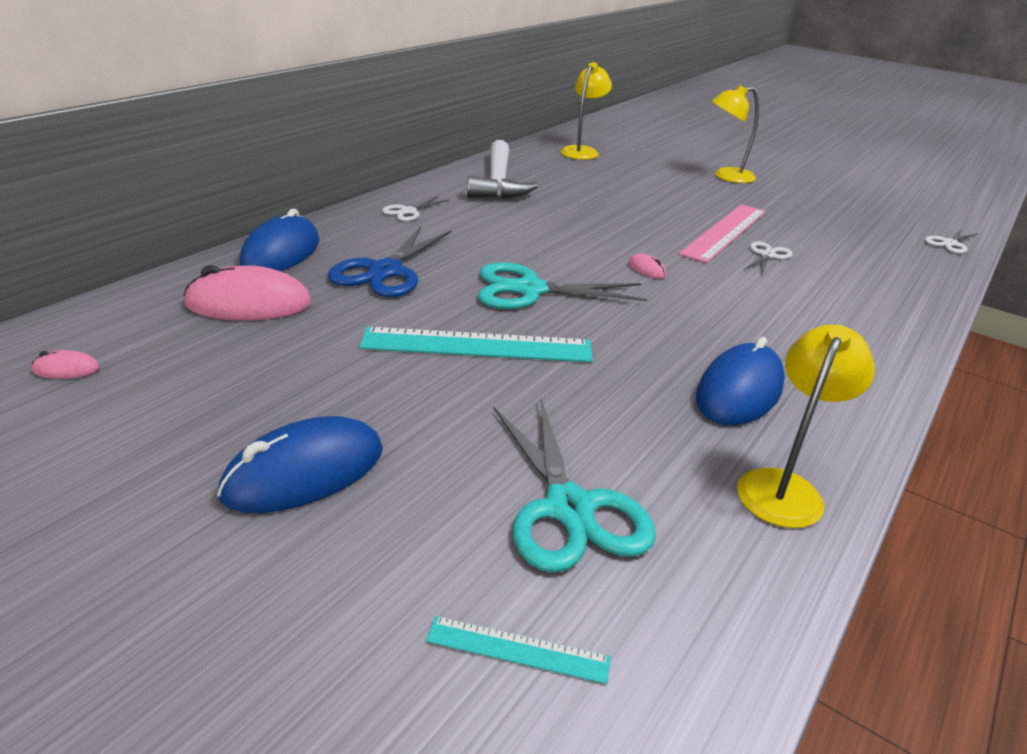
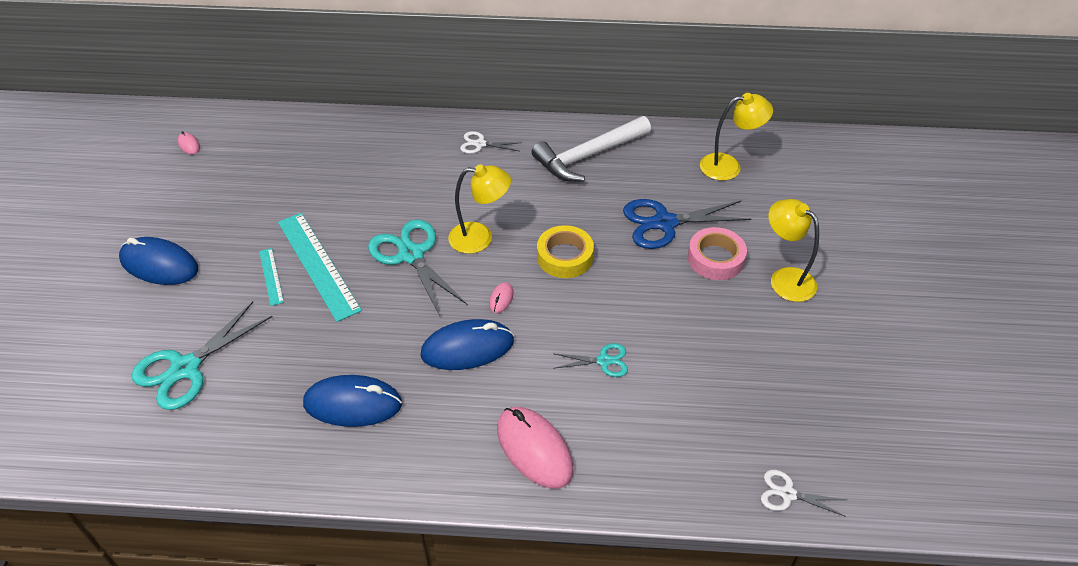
camera: 60 degrees right, 15 degrees up
(249, 304) = (293, 157): pink mouse -> pink mouse (534, 449)
(281, 253) = (363, 131): blue mouse -> blue mouse (467, 348)
(386, 271) = (378, 183): blue scissors -> blue scissors (665, 223)
(518, 649) = (83, 389): turquoise ruler -> turquoise ruler (271, 276)
(619, 229) = (565, 257): none -> yellow tape
(682, 186) = (715, 259): none -> pink tape
(724, 232) = (629, 320): pink ruler -> none
(767, 255) = (603, 361): white scissors -> turquoise scissors
(784, 487) = (257, 453): yellow lamp -> yellow lamp (480, 238)

